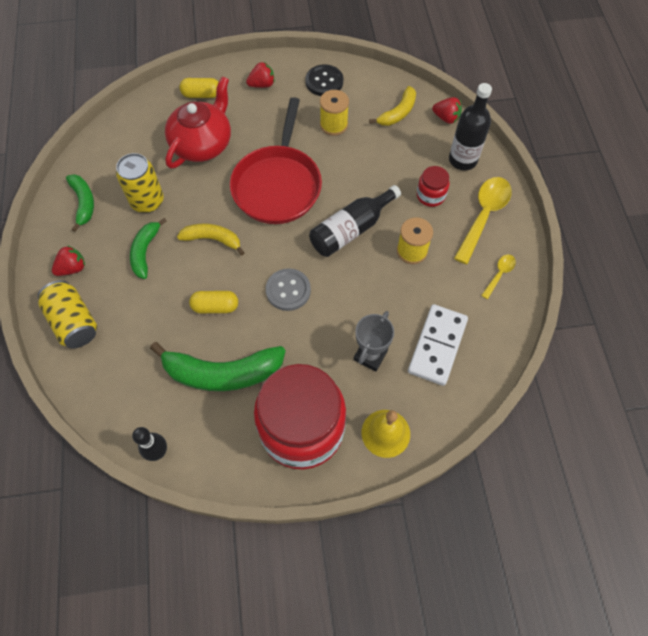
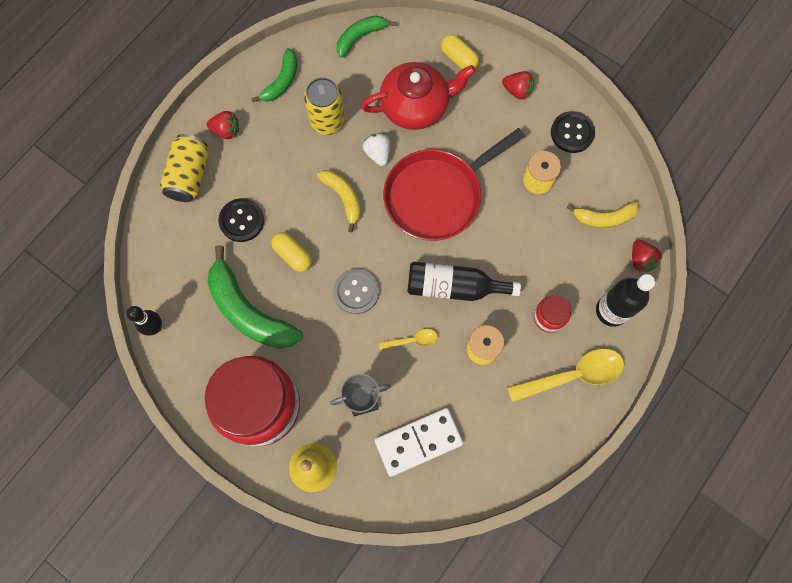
camera: 45 degrees right, 10 degrees up
(145, 252) = (287, 163): green banana -> green banana (360, 37)
(150, 317) = (242, 221): none -> black button
(207, 192) = (377, 153): none -> white strawberry
(499, 274) = (529, 435): yellow spoon -> yellow spoon (412, 340)

